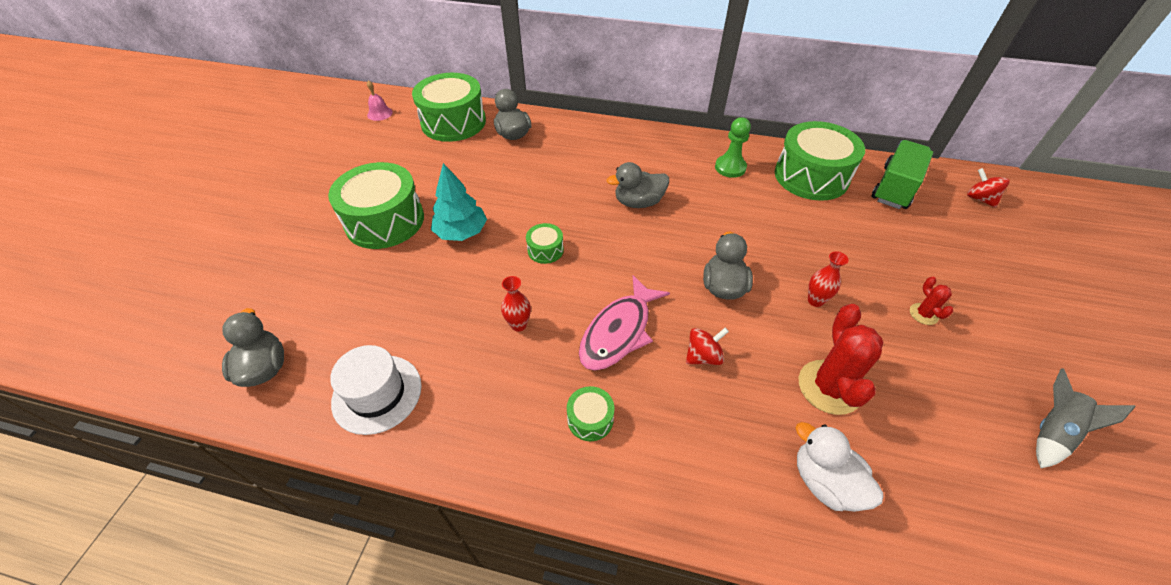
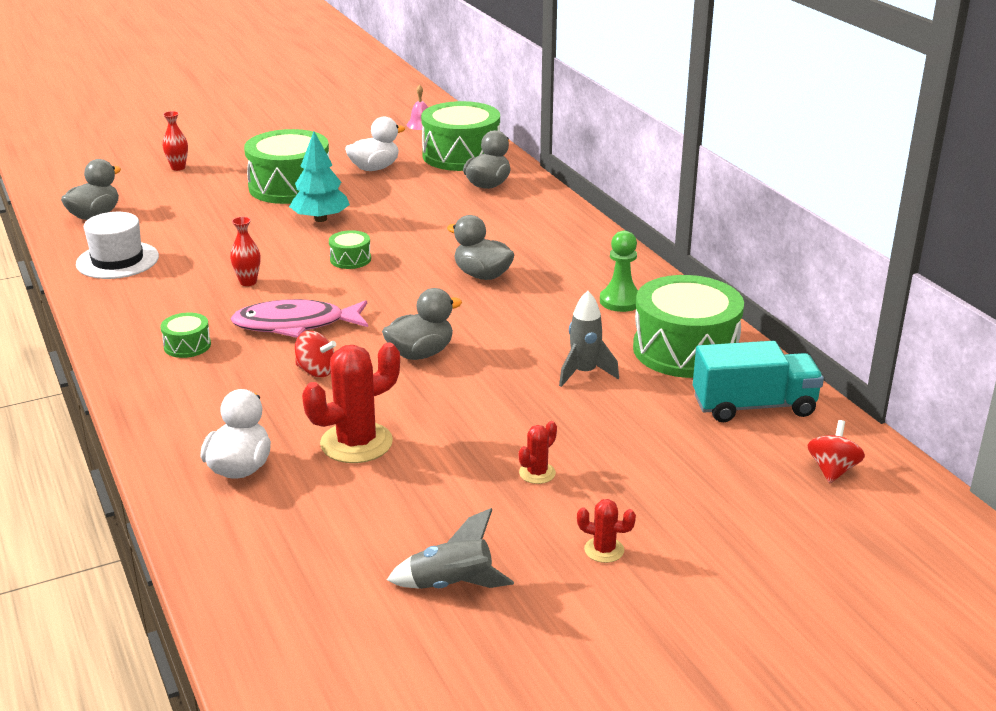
camera: 50 degrees right, 20 degrees down
(416, 166) = (374, 168): none -> white duck
(809, 228) = (584, 373): none -> grey rocket
(815, 301) = (469, 406): red vase -> red vase (178, 168)
(894, 188) = (753, 406): green truck -> turquoise truck
(1032, 332) = (604, 550): none -> red cactus

